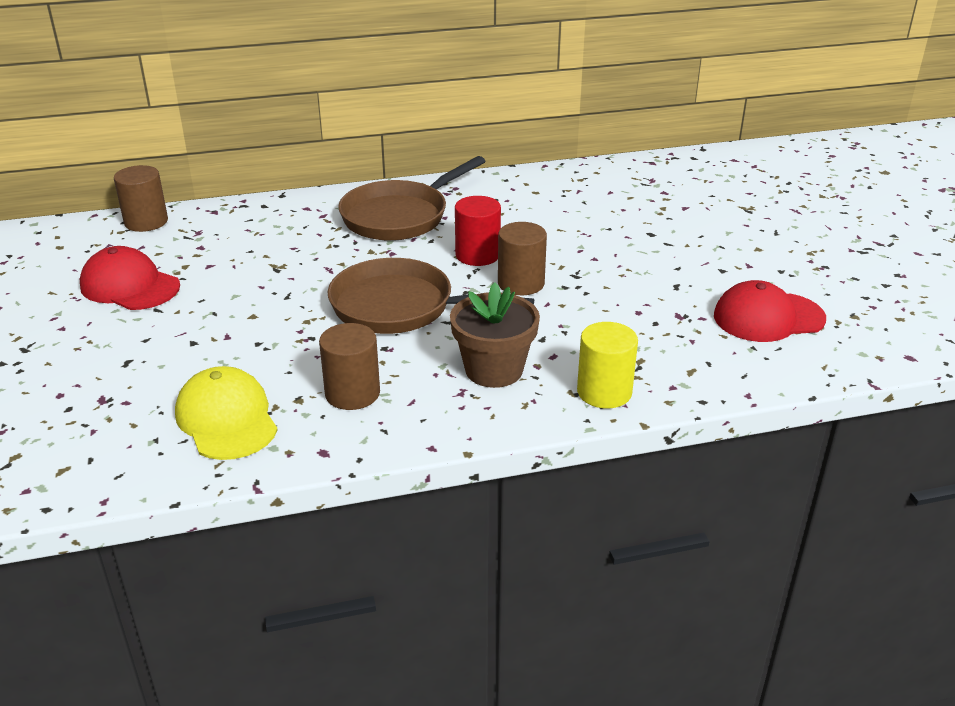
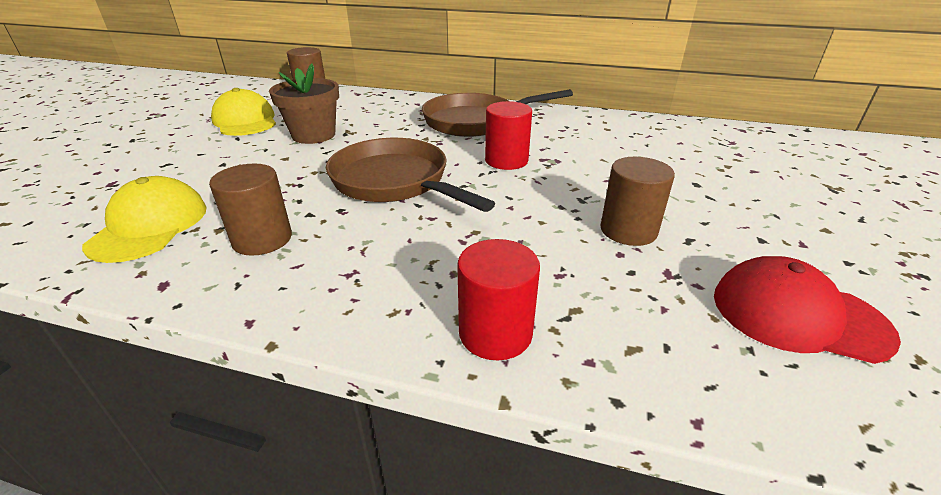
camera: 30 degrees right, 0 degrees up
(130, 286) = (245, 121): red cap -> yellow cap
(494, 370) = (406, 262): brown flower pot -> brown flower pot (314, 135)
(521, 283) = (520, 192): brown cylinder -> brown cylinder (628, 230)
(604, 392) = (495, 333): yellow cylinder -> red cylinder

